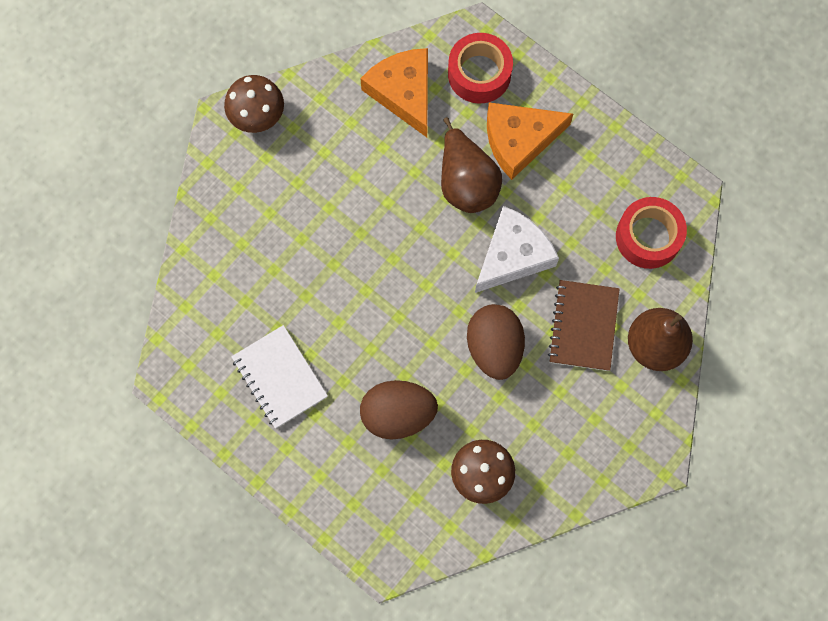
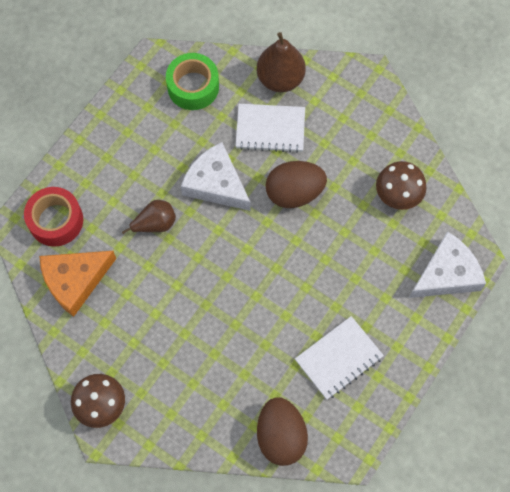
camera: 95 degrees left, 5 degrees down
(371, 522) = (447, 274): none -> white cheese
(398, 414) = (358, 261): brown egg -> brown egg (281, 436)
(466, 182) = (155, 224): brown pear -> brown pear, size x0.64
(519, 140) = (115, 185): orange cheese -> none
(583, 326) = (270, 129): brown notebook -> white notebook
(648, 237) = (193, 87): red tape -> green tape

